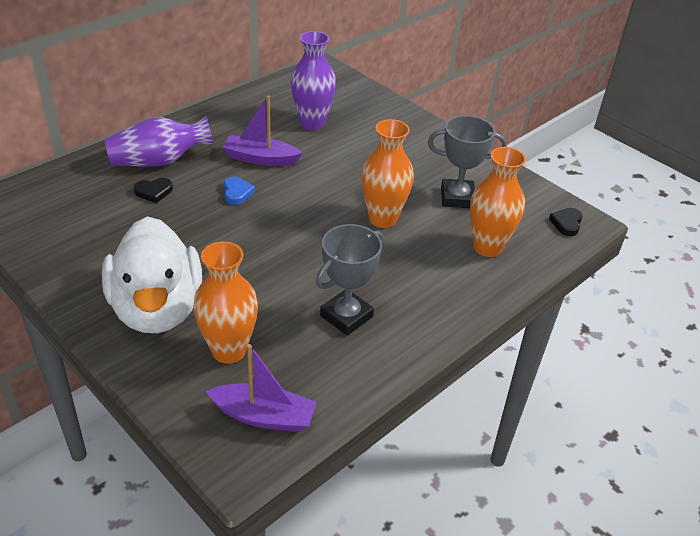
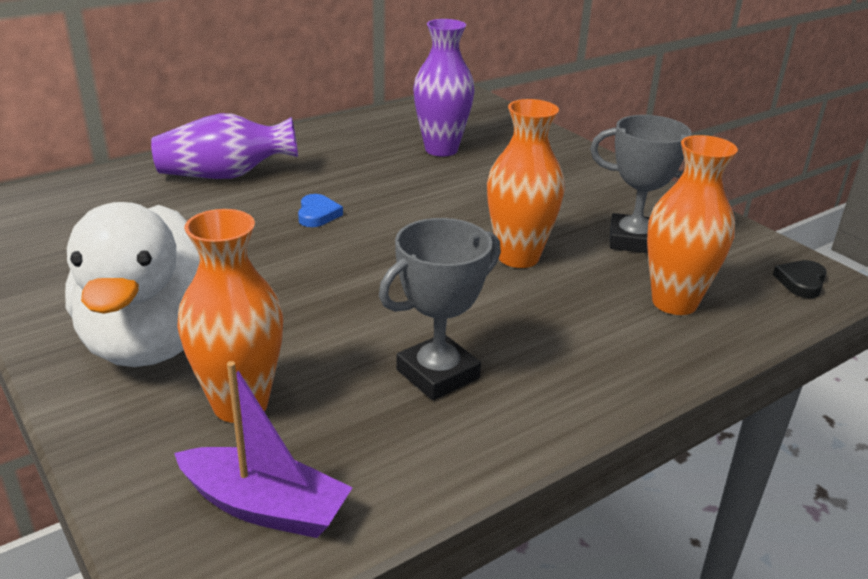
camera: 10 degrees right, 10 degrees down
(154, 192) = (205, 206): black heart -> none
(261, 159) = (361, 181): purple boat -> none

